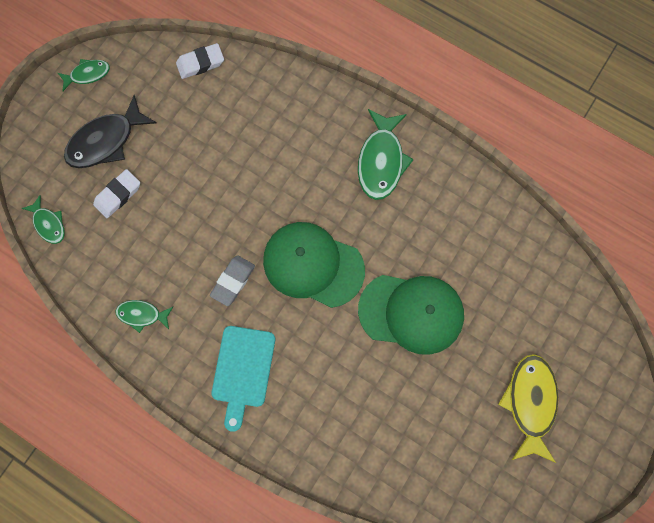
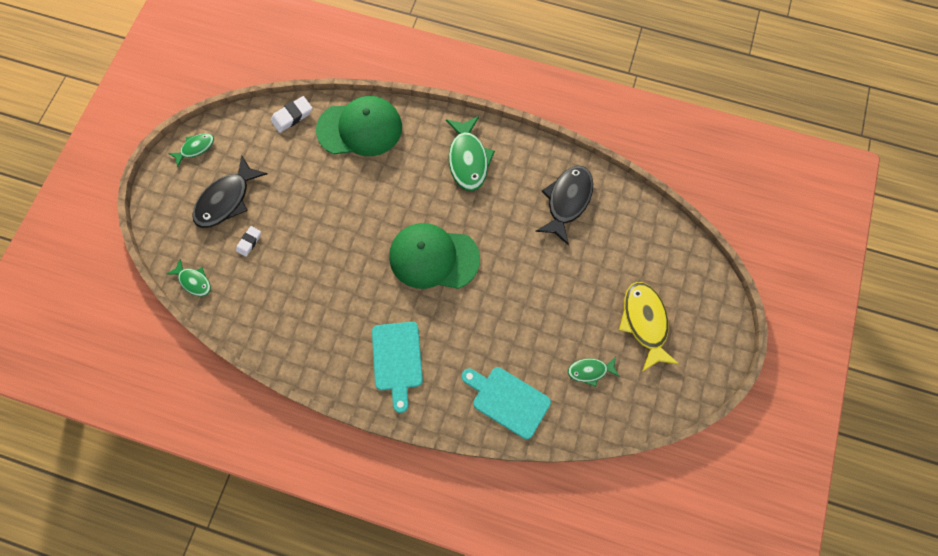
camera: 15 degrees left, 5 degrees down
(118, 195) = (249, 242): white eraser -> white eraser, size x0.67
(142, 314) = (297, 336): green fish -> green fish (590, 371)
(233, 281) = (369, 288): grey eraser -> none
(351, 449) = (507, 400): none -> turquoise cutting board
(411, 312) = (527, 275): green cap -> green cap (360, 128)
(480, 238) = (567, 201): none -> black fish

